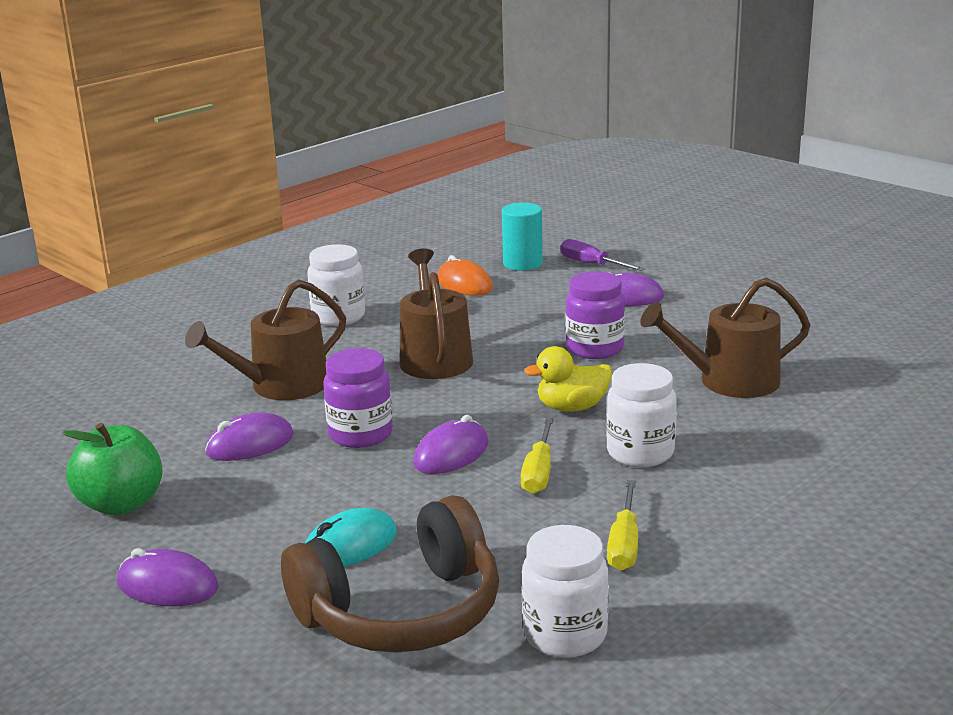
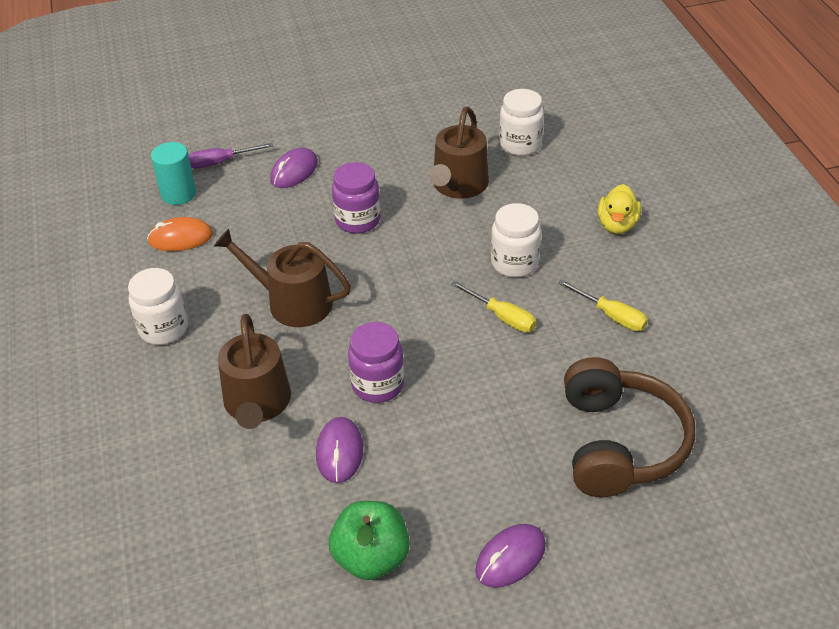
camera: 60 degrees left, 20 degrees up
(350, 545) = (526, 442): turquoise mouse -> none
(451, 454) = (445, 348): purple mouse -> none
(565, 635) = (686, 380): white jar -> white jar (520, 145)
(572, 407) = (431, 267): yellow duck -> yellow duck (617, 225)

